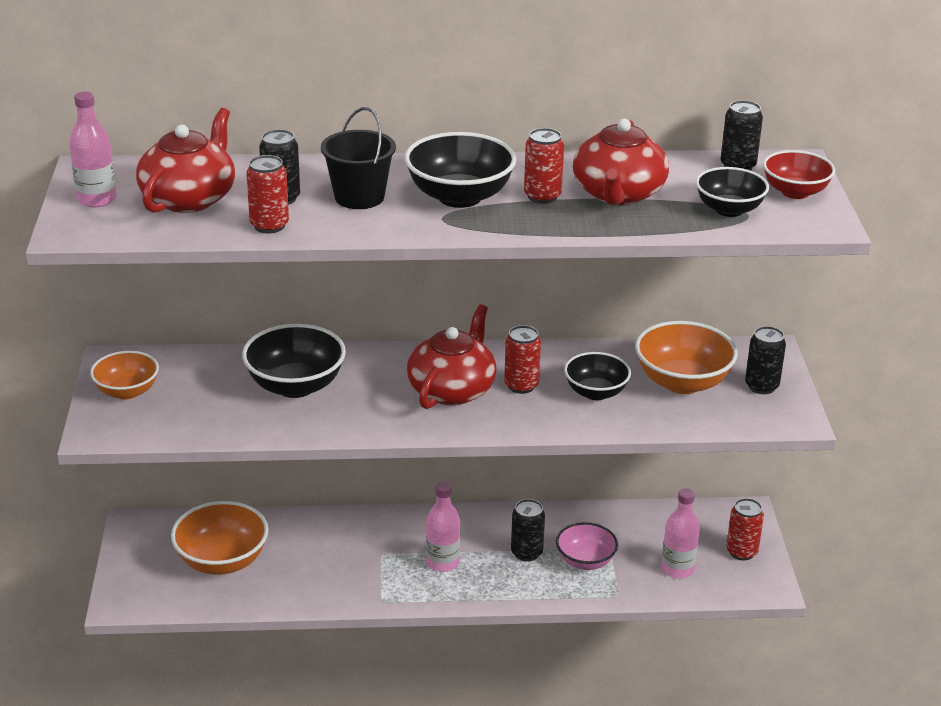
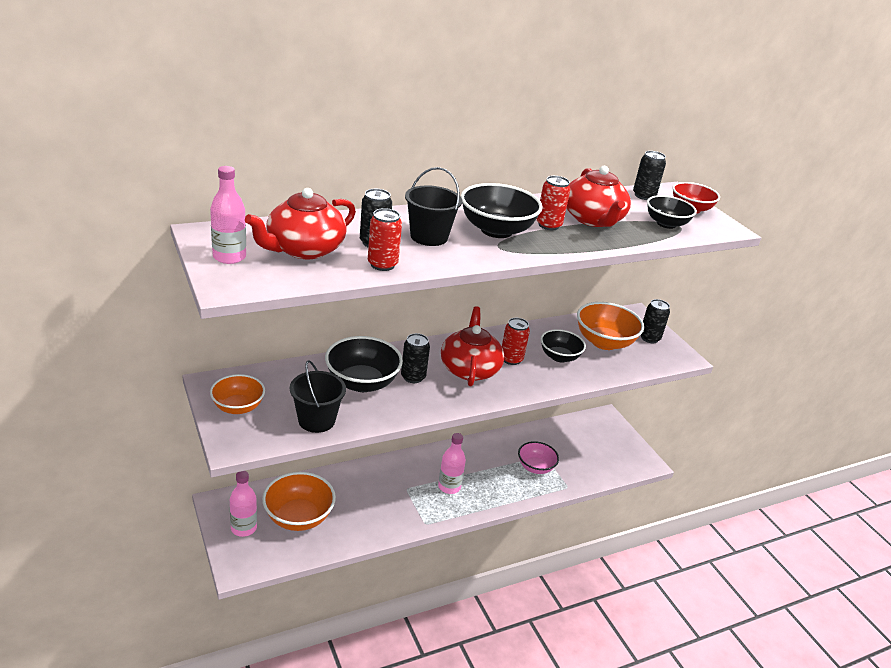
camera: 25 degrees left, 0 degrees up
(189, 198) = (304, 249): red teapot -> red teapot turned 135 degrees counterclockwise
(210, 421) = (316, 420): none -> black bucket
(526, 553) = (497, 469): black can -> black can (413, 377)
(677, 569) = (590, 461): pink bottle -> pink bottle (244, 528)
(741, 552) = (619, 443): red can -> none

